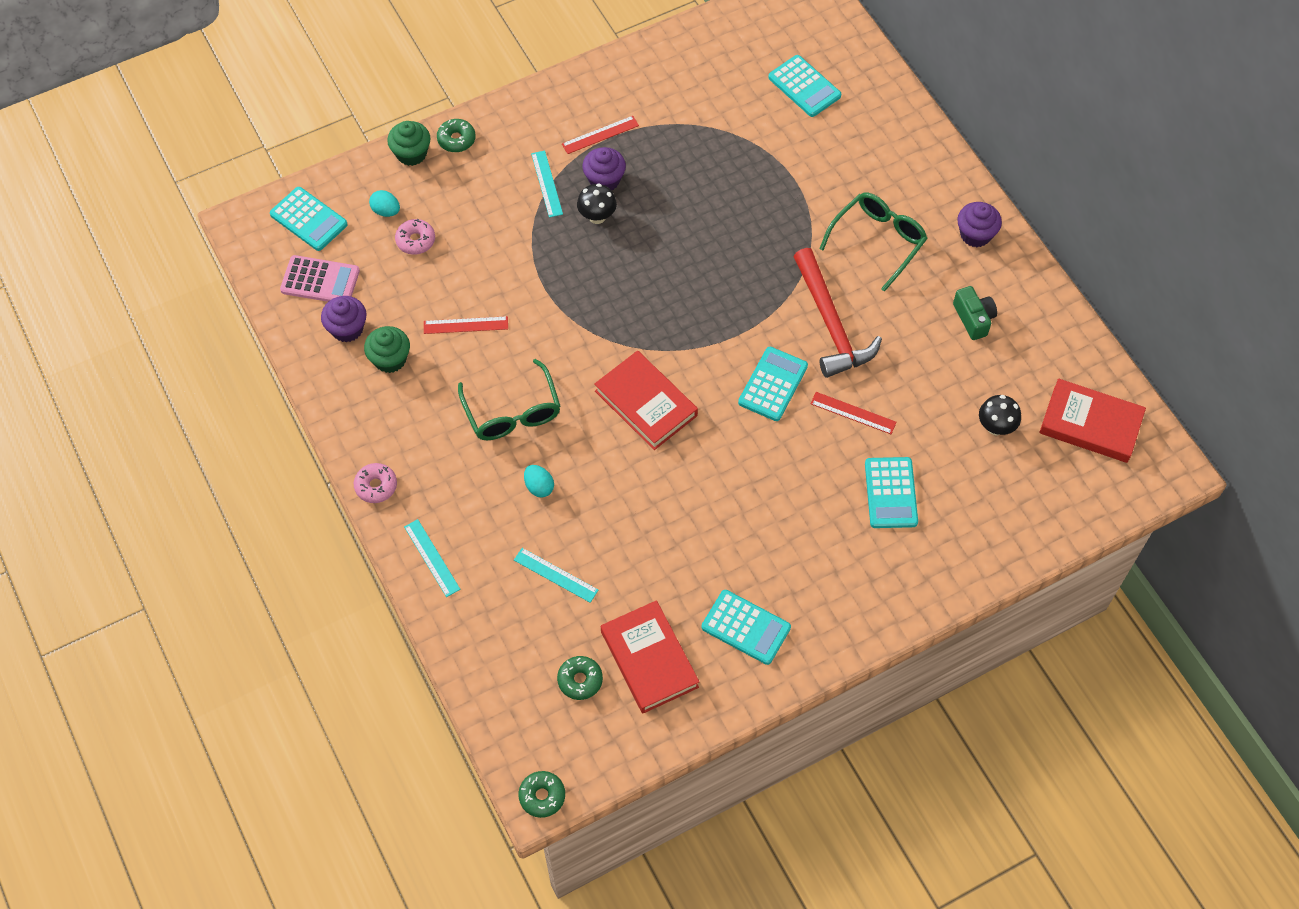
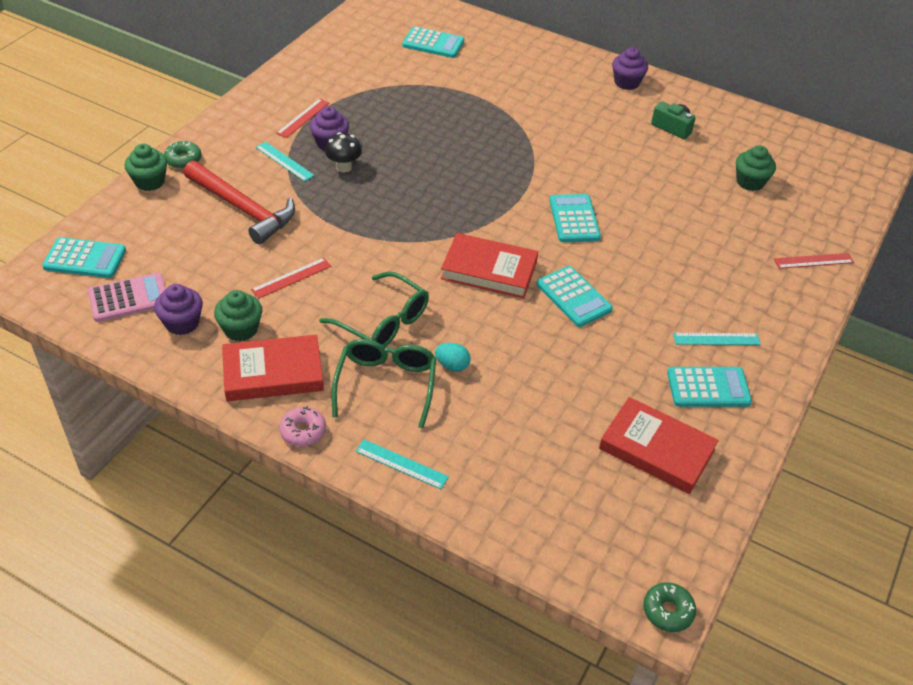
camera: 35 degrees left, 15 degrees down
(386, 211) = (155, 227): turquoise egg -> none
(415, 240) = (199, 237): pink donut -> none
(556, 575) = (523, 424): turquoise ruler -> turquoise ruler (716, 339)
(580, 680) = (615, 496): green donut -> none
(830, 324) = (580, 167): red hammer -> red hammer (243, 209)
(853, 413) = (648, 213): red ruler -> red ruler (813, 261)
(878, 241) = (566, 108): green glasses -> green glasses (386, 384)
(890, 493) = (722, 250): turquoise calculator -> turquoise calculator (573, 297)
(995, 427) = (750, 182): black mushroom -> green cupcake
(1090, 424) = (806, 156): red book -> red book (273, 373)

